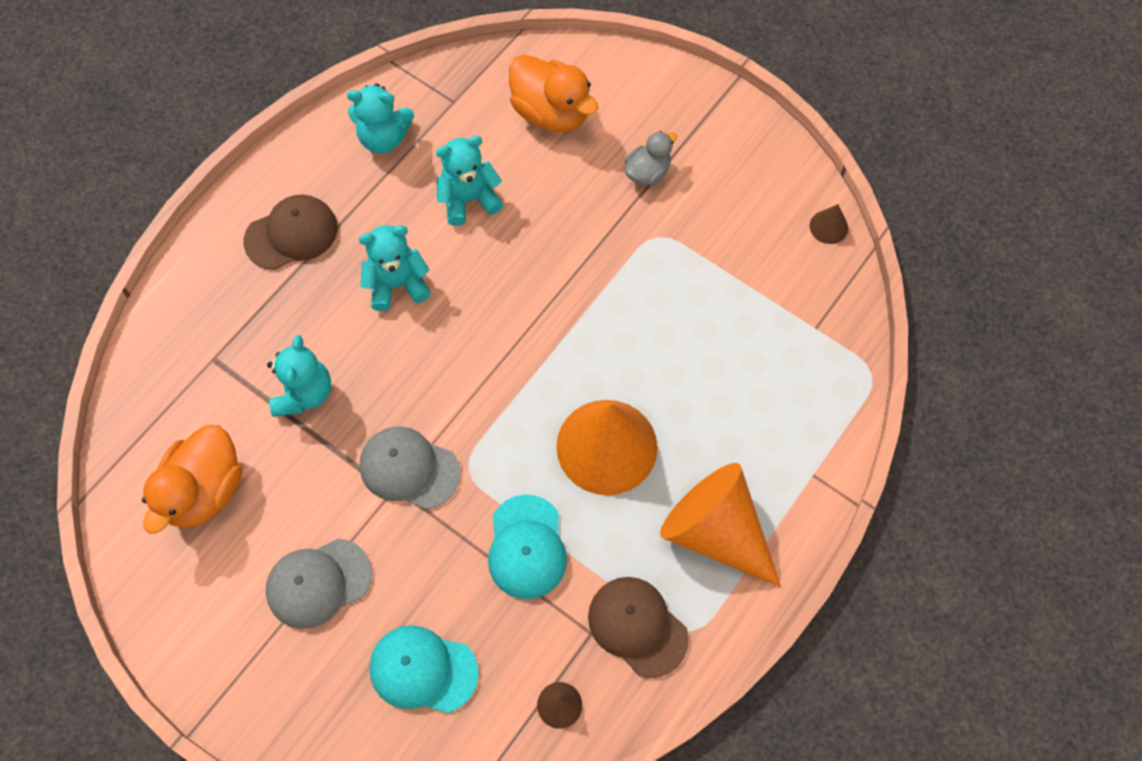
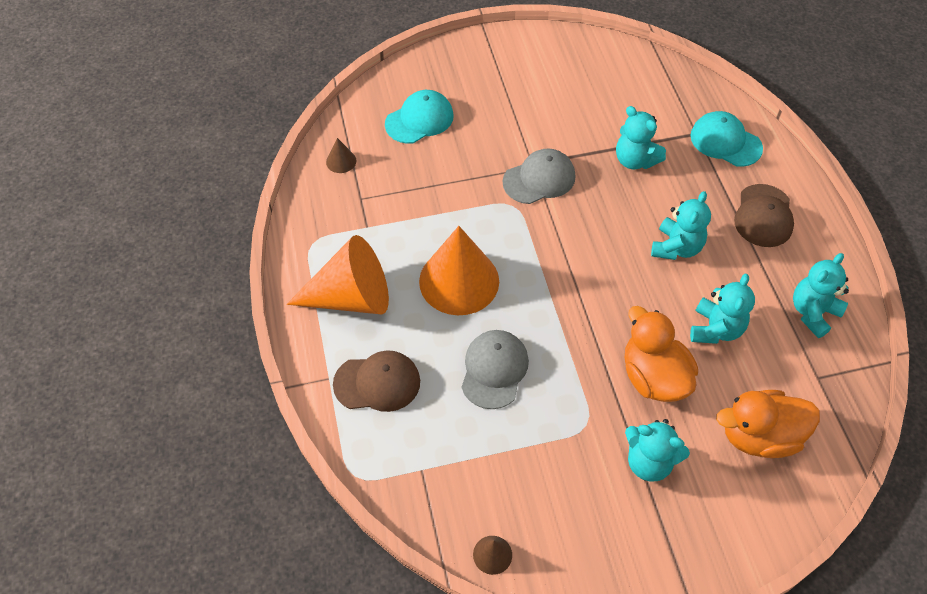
camera: 130 degrees right, 10 degrees down
(204, 490) = (611, 89): orange duck -> orange duck (653, 377)
(318, 583) = (510, 106): grey cap -> grey cap (494, 370)
(526, 547) = (438, 202): turquoise cap -> turquoise cap (725, 142)
(637, 626) = (341, 220): brown cap -> brown cap (377, 383)
(647, 172) = (649, 462): grey duck -> turquoise teddy bear

